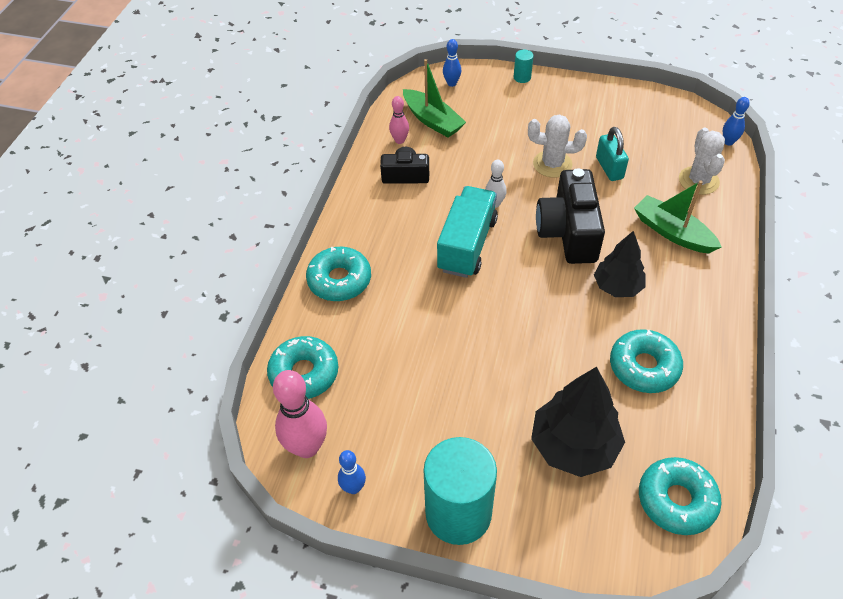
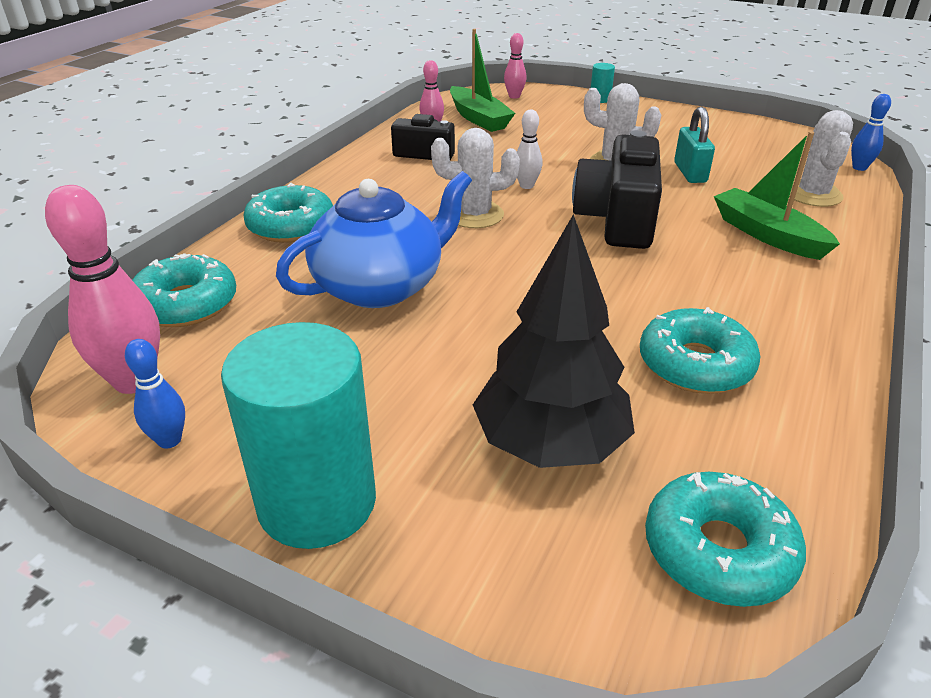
camera: 10 degrees right, 15 degrees down
(427, 332) = (380, 286): none -> blue teapot
(451, 83) = (514, 96): blue bowling pin -> pink bowling pin
(467, 245) = (475, 215): turquoise truck -> white cactus
(617, 287) = (673, 276): black tree -> none

